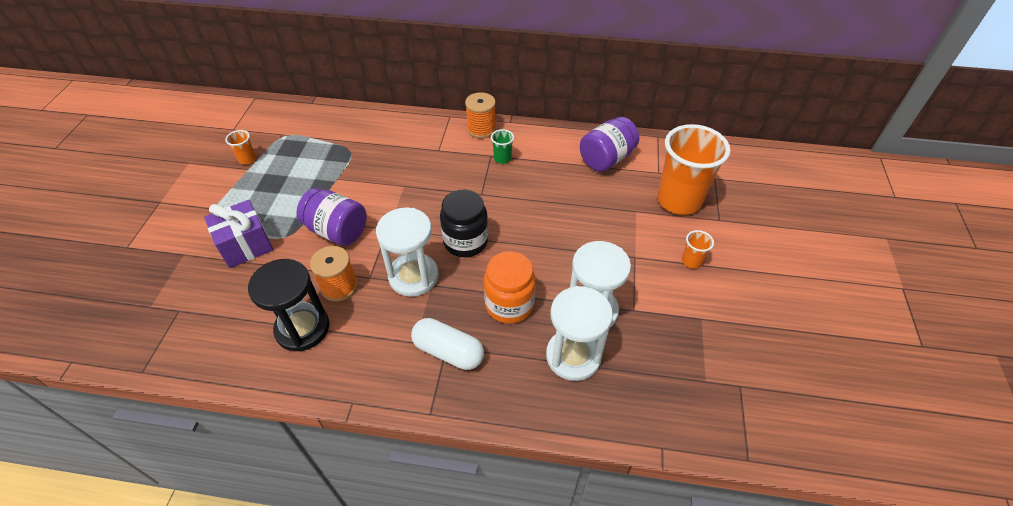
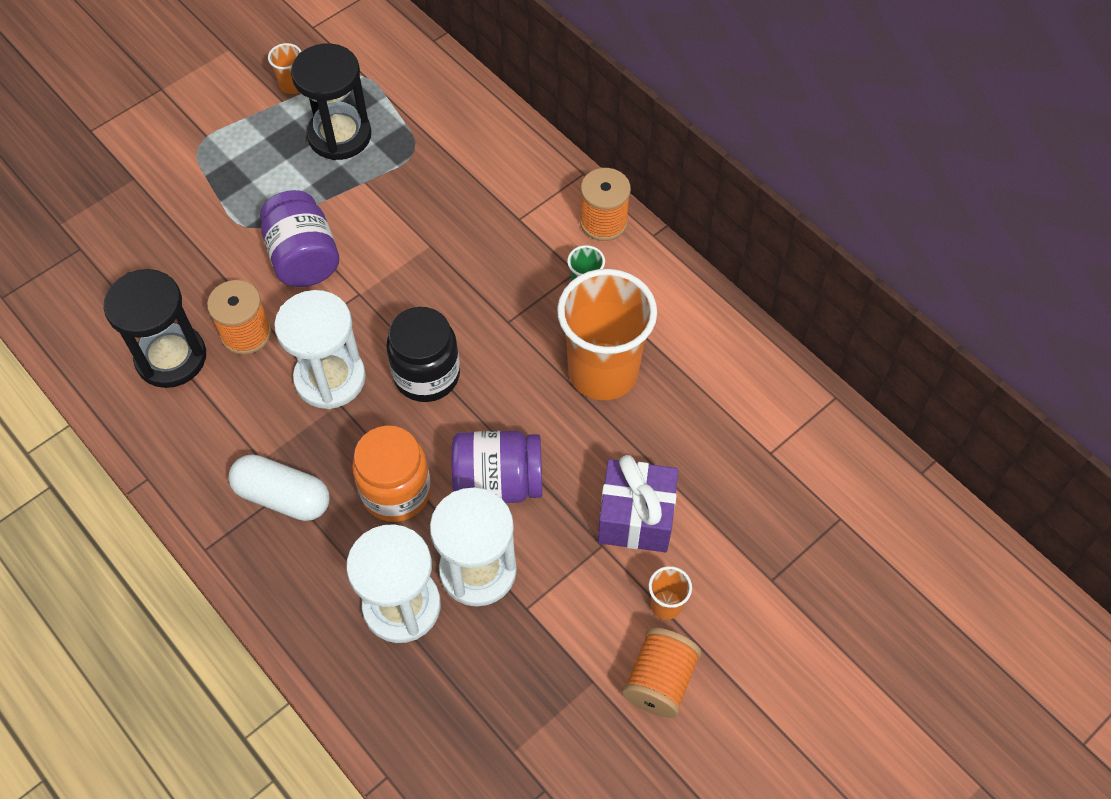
camera: 40 degrees right, 10 degrees up
(245, 245) = (199, 210): purple gift -> purple gift (636, 517)
(300, 166) = (339, 135): none -> black hourglass
(448, 351) = (283, 496): white capsule -> white capsule turned 45 degrees counterclockwise
(606, 159) = (721, 382): purple jar -> purple jar (498, 482)
(679, 200) = (749, 513): orange cup -> orange cup (603, 372)
(727, 295) = (659, 680): none -> orange spool

